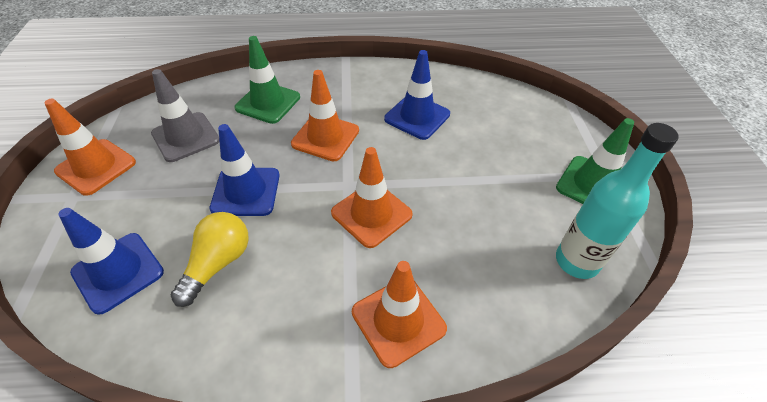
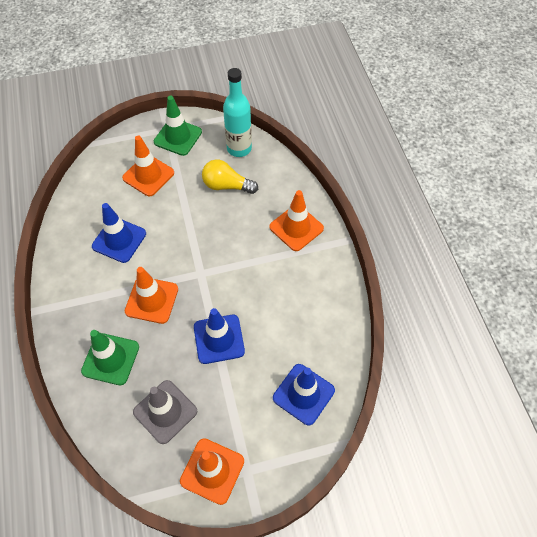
camera: 100 degrees left, 10 degrees up
(218, 263) = (283, 334): yellow light bulb -> yellow light bulb (227, 186)
(371, 214) = (224, 254): orange traffic cone -> orange traffic cone (148, 175)

